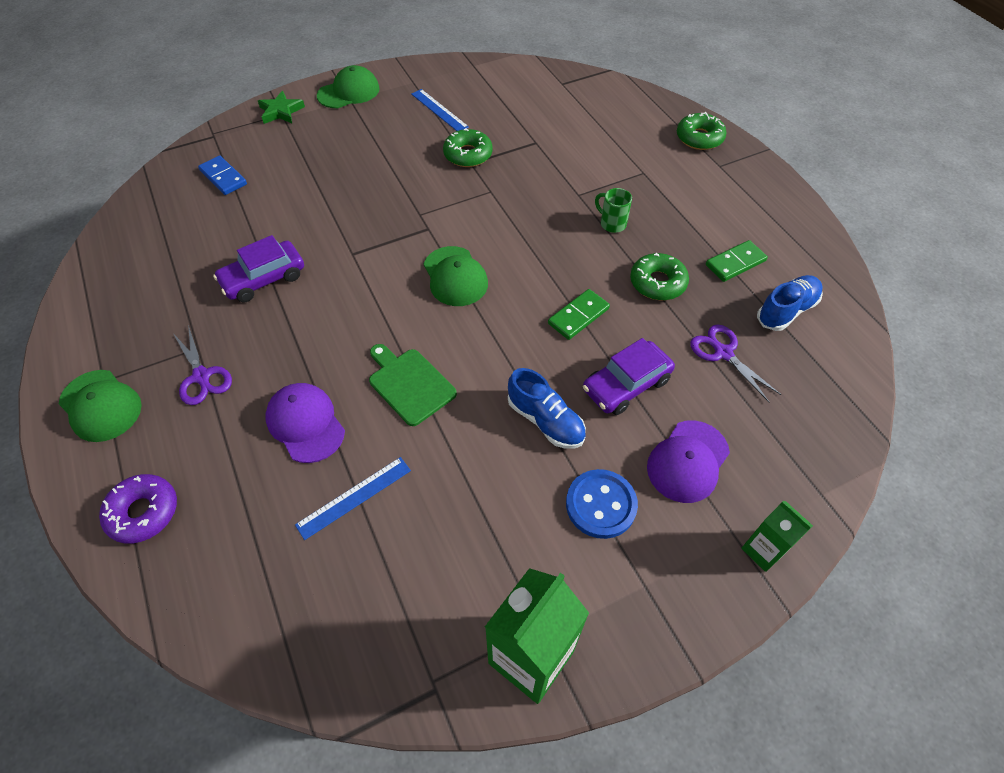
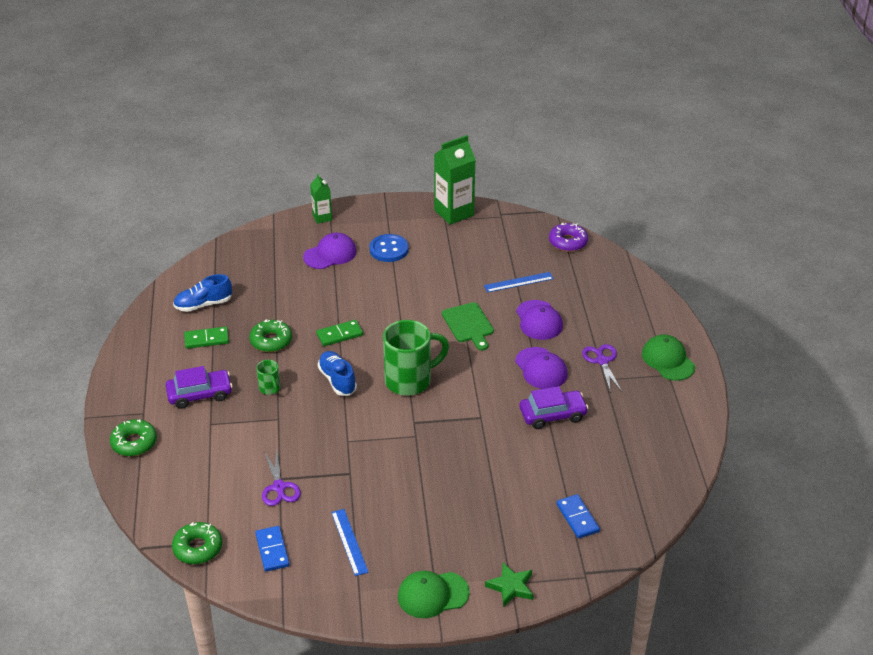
camera: 160 degrees left, 15 degrees down
(143, 512) = (636, 303): purple donut -> purple donut (568, 242)
(288, 340) = (541, 368): none -> purple cap
(455, 276) = (410, 380): green cap -> green mug
(468, 154) = (347, 482): green donut -> green donut (198, 548)
(503, 90) = (272, 550): none -> blue domino
(545, 421) = (396, 288): blue shoe -> blue shoe (337, 380)
(626, 385) = (337, 293): purple car -> purple car (200, 394)
(723, 353) = (265, 294): purple scissors -> purple scissors (279, 487)

